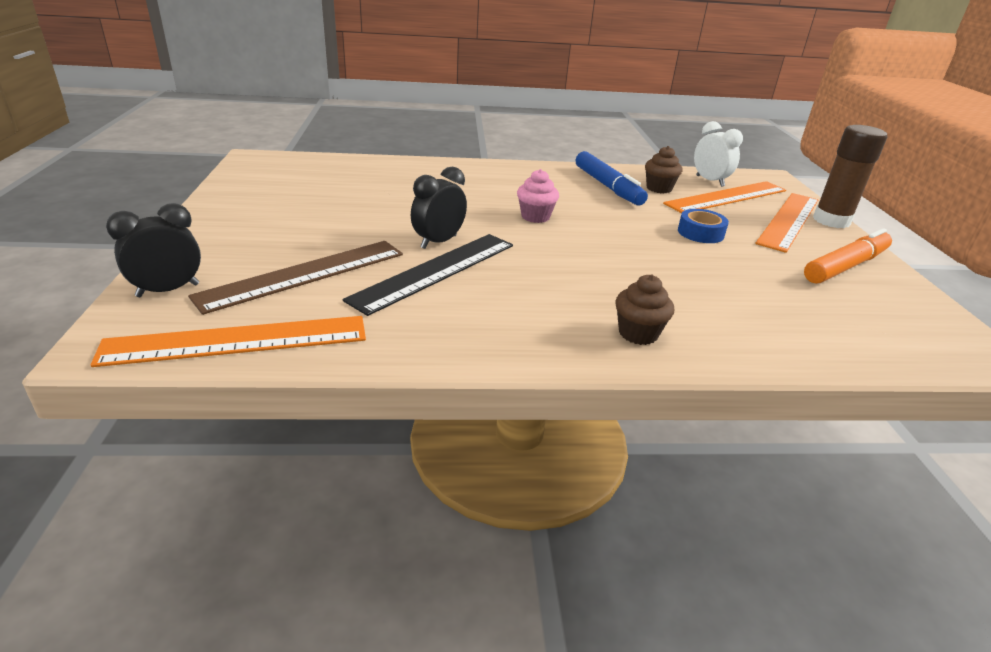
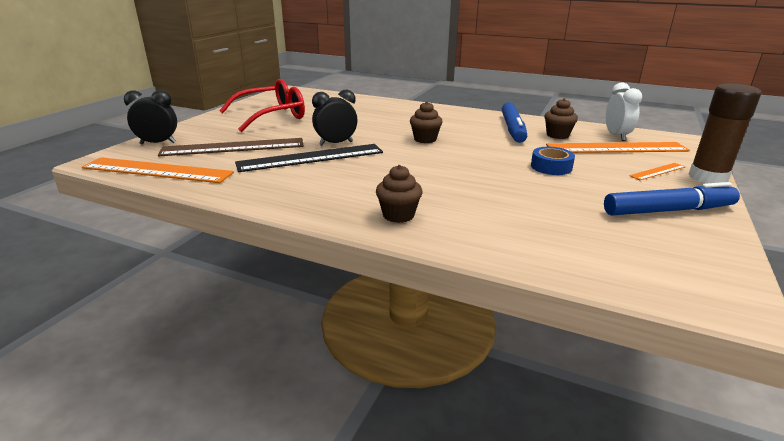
camera: 30 degrees right, 5 degrees down
(291, 209) = (272, 116): none -> red glasses
(535, 217) = (425, 139): pink cupcake -> brown cupcake
(789, 221) = (658, 171): orange ruler -> orange ruler, size x0.46
(845, 266) = (668, 210): orange marker -> blue marker

